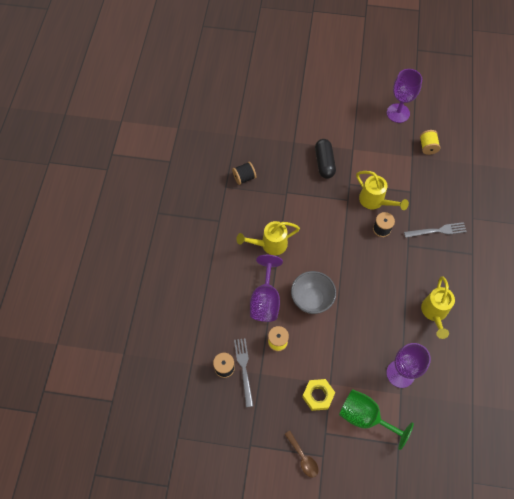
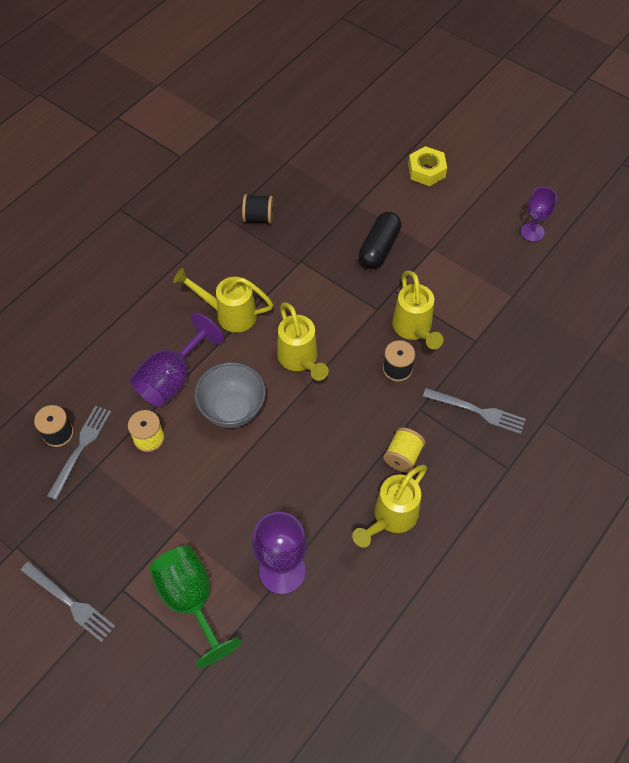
camera: 30 degrees right, 5 degrees down
(303, 457) = (70, 603): brown spoon -> grey fork
(318, 395) = (149, 535): yellow nut -> yellow nut (426, 171)
(327, 251) = (300, 360): none -> yellow watering can
(398, 113) = (532, 232): purple goblet -> purple goblet, size x0.63
(427, 147) = (544, 295): yellow spool -> yellow spool (402, 456)

